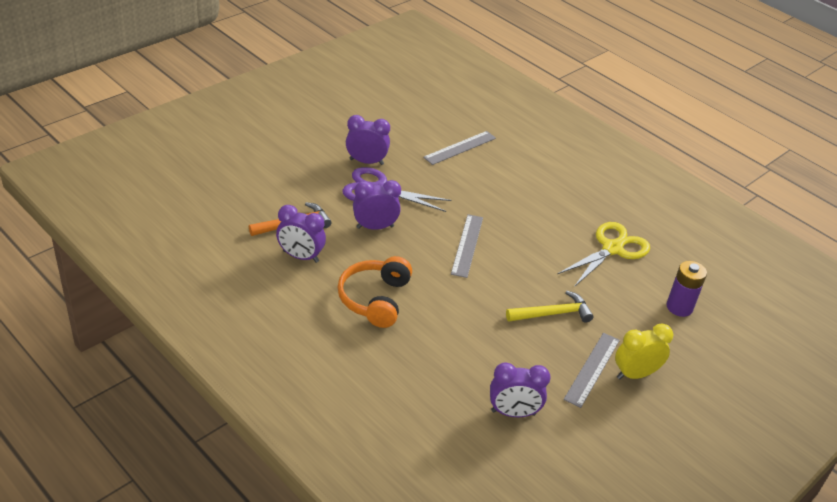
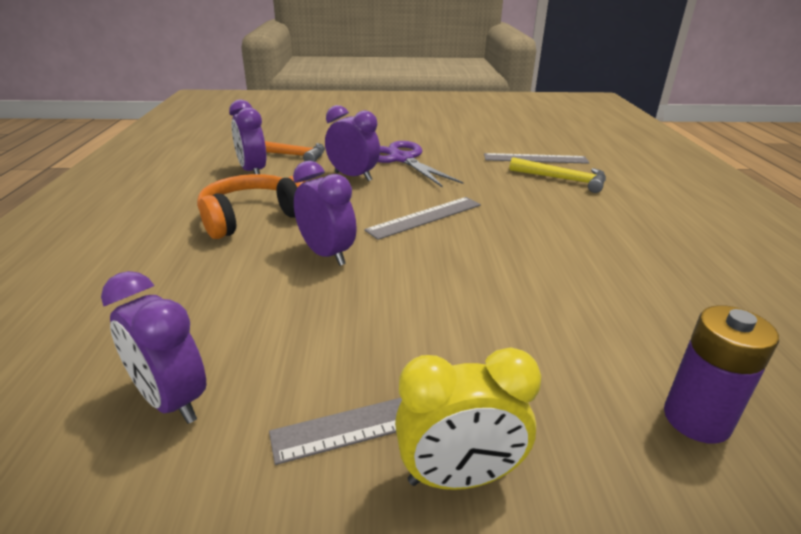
camera: 45 degrees right, 10 degrees down
(366, 162) = (422, 143): purple clock -> purple clock (326, 254)
(553, 314) = (432, 317): yellow hammer -> yellow hammer (563, 180)
(612, 249) = (636, 291): yellow scissors -> none
(635, 374) = (459, 477): yellow clock -> yellow clock turned 150 degrees clockwise

